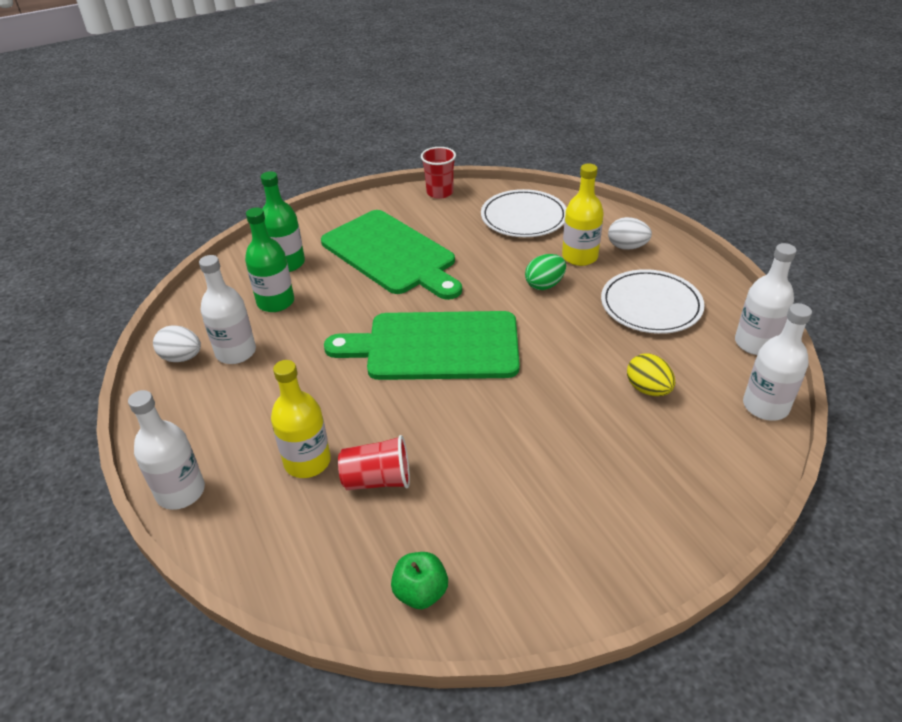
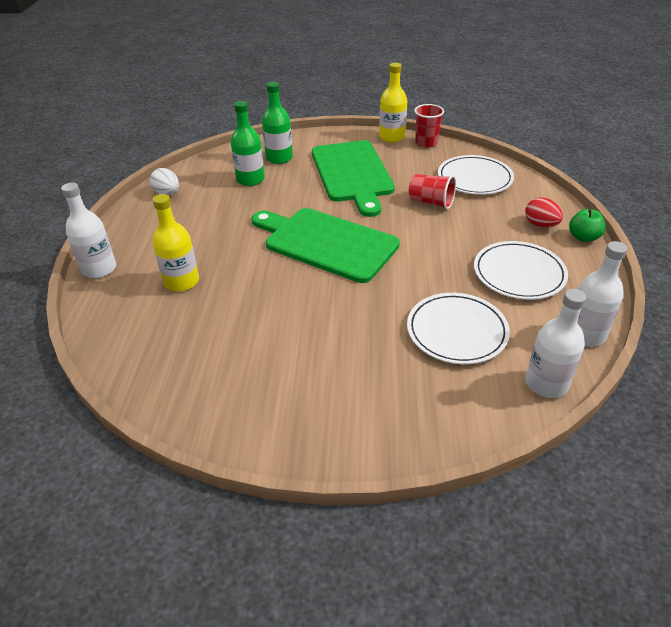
camera: 30 degrees right, 0 degrees up
(236, 352) = (200, 201): white bottle -> none
(377, 480) = (212, 310): red cup -> red cup (431, 202)
(420, 592) = (175, 389): green apple -> green apple (583, 237)
(544, 285) = (445, 230): green egg -> none
(579, 257) = (493, 219): yellow bottle -> yellow bottle (392, 137)
(627, 247) = (540, 225): white egg -> red egg
(648, 389) = (457, 331): yellow egg -> white plate

